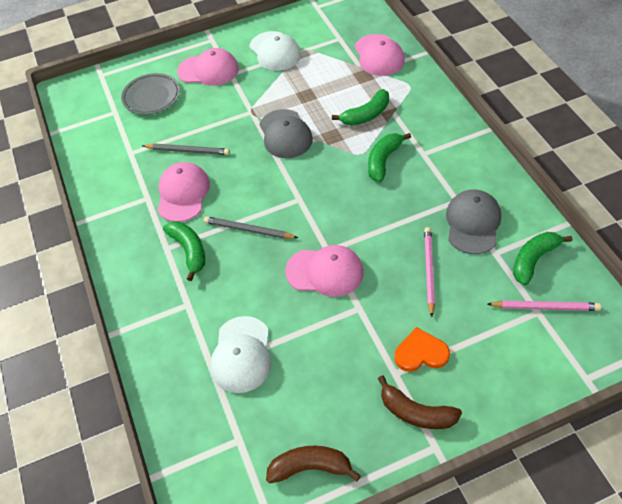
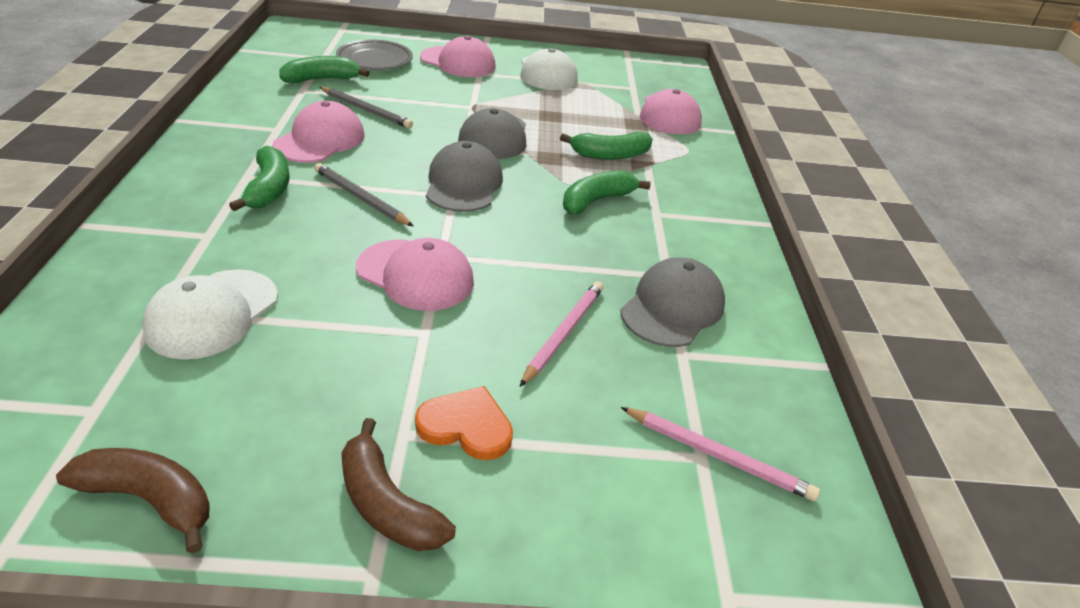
camera: 15 degrees right, 15 degrees down
(298, 186) = (463, 184): none -> grey cap
(533, 260) = (739, 387): green banana -> green banana (321, 79)

